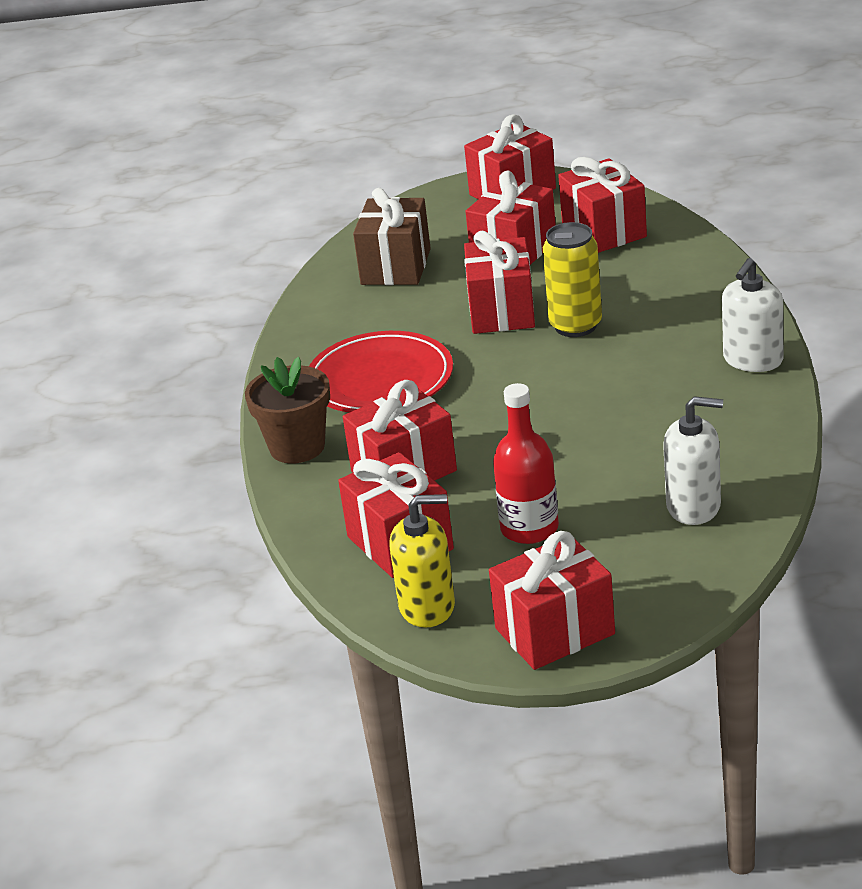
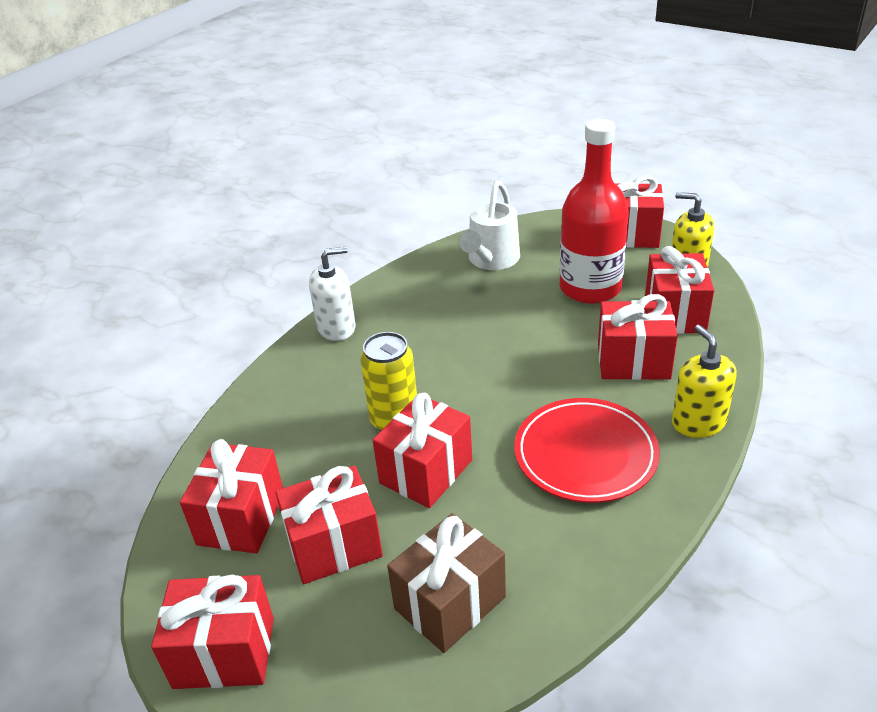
camera: 145 degrees left, 5 degrees up
(297, 447) = (698, 422): brown flower pot -> yellow soap dispenser
(529, 528) = (590, 288): red bottle -> red bottle, size x1.54
(694, 506) = (491, 260): white soap dispenser -> white watering can

